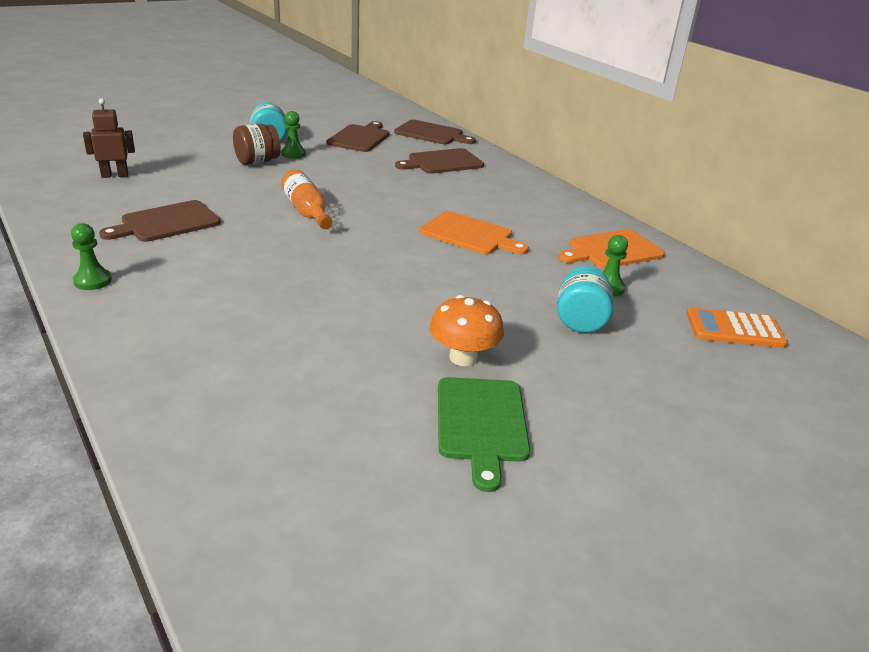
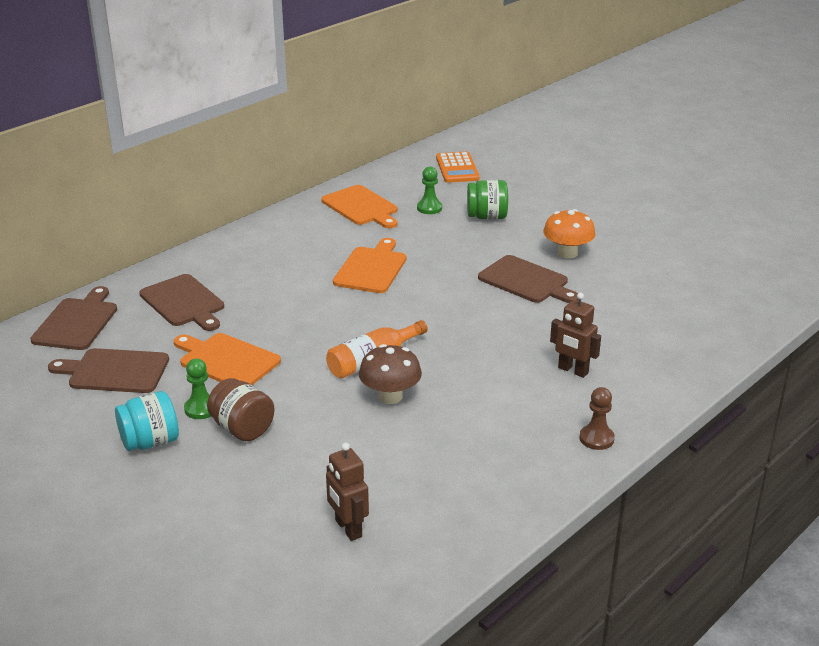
camera: 100 degrees left, 0 degrees up
(92, 281) = (596, 438): green pawn -> brown pawn
(166, 223) = (455, 439): brown cutting board -> brown cutting board (526, 281)
(208, 296) = (573, 370): none -> brown robot
(249, 209) = (390, 396): none -> brown mushroom
(348, 166) = (226, 360): none -> orange cutting board
(481, 423) = (629, 241): green cutting board -> none
(580, 321) = (487, 217): turquoise jar -> green jar

